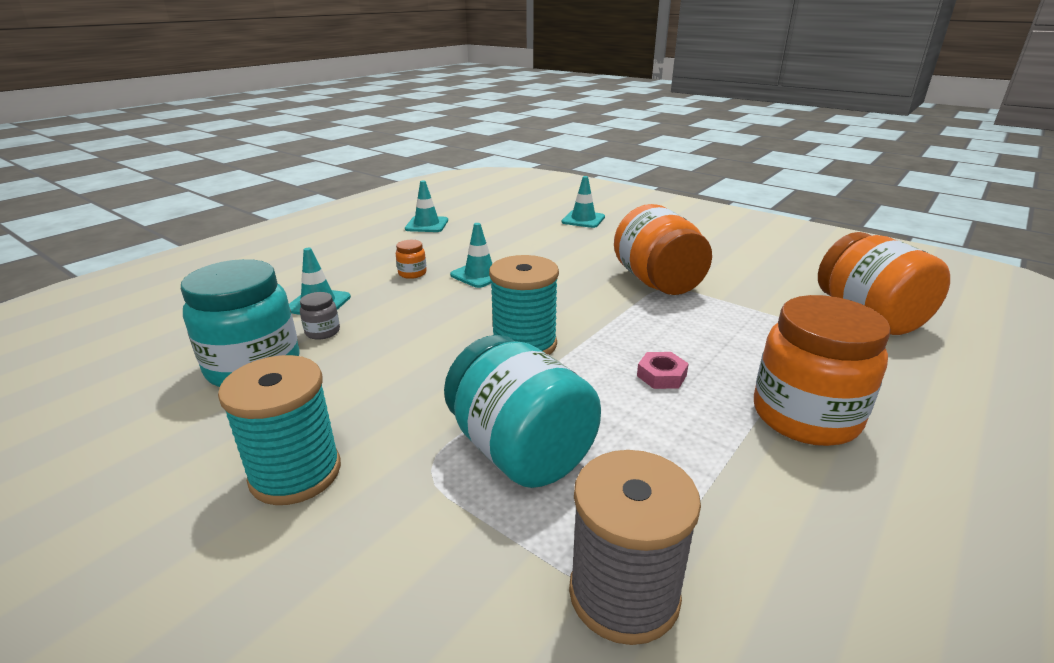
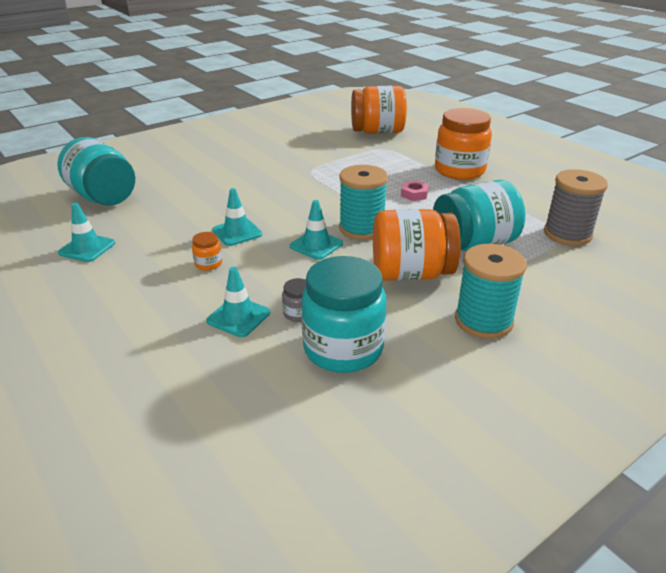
camera: 75 degrees left, 5 degrees up
(519, 210) = (103, 197): none -> turquoise jar
(583, 219) = (160, 174): turquoise traffic cone -> turquoise traffic cone (316, 245)
(657, 282) = (300, 171): orange jar -> orange jar (411, 273)

